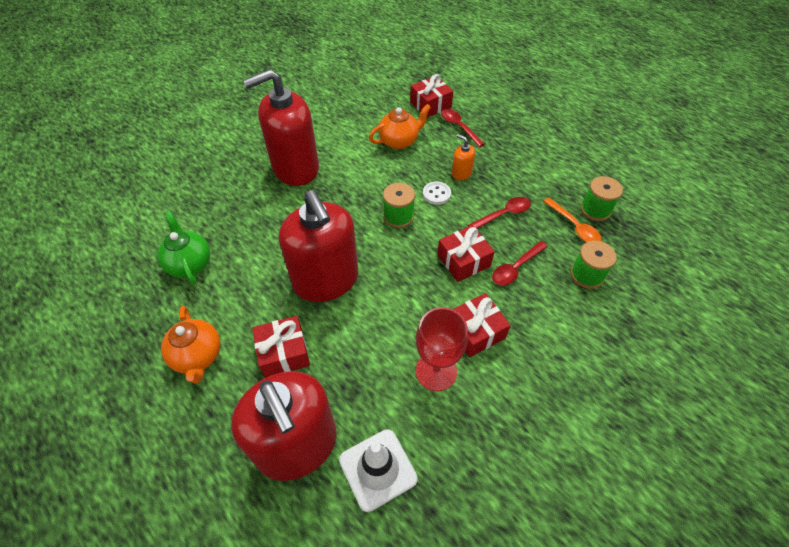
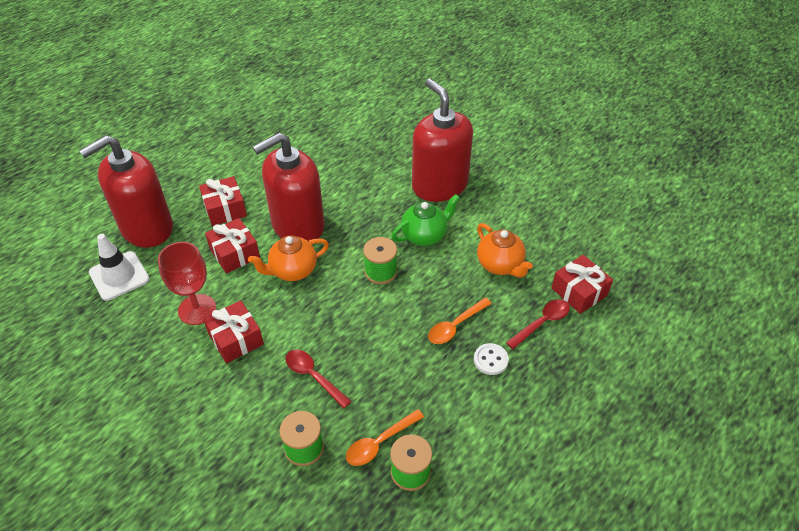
camera: 85 degrees right, 5 degrees down
(190, 263) = (315, 140): green teapot -> green teapot (424, 235)
(198, 356) = (226, 162): orange teapot -> orange teapot (292, 270)
(436, 194) = (417, 303): white button -> white button (490, 360)
(461, 173) = (455, 326): orange soap dispenser -> orange spoon
(463, 260) = (322, 329): red gift -> red gift (235, 253)
(503, 214) = (392, 367): red spoon -> none

